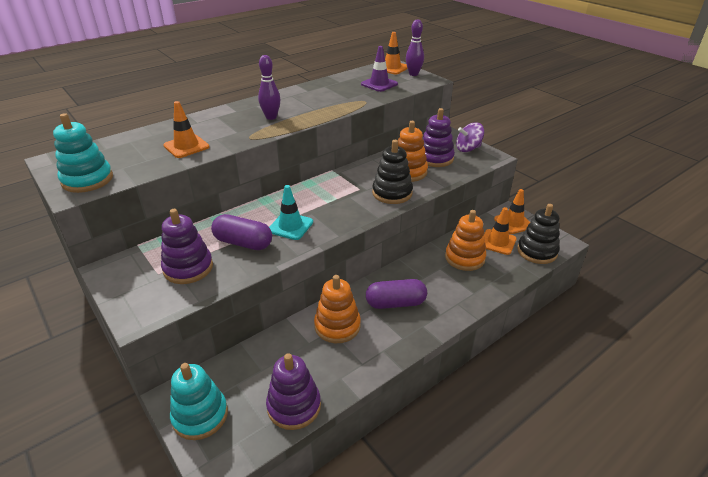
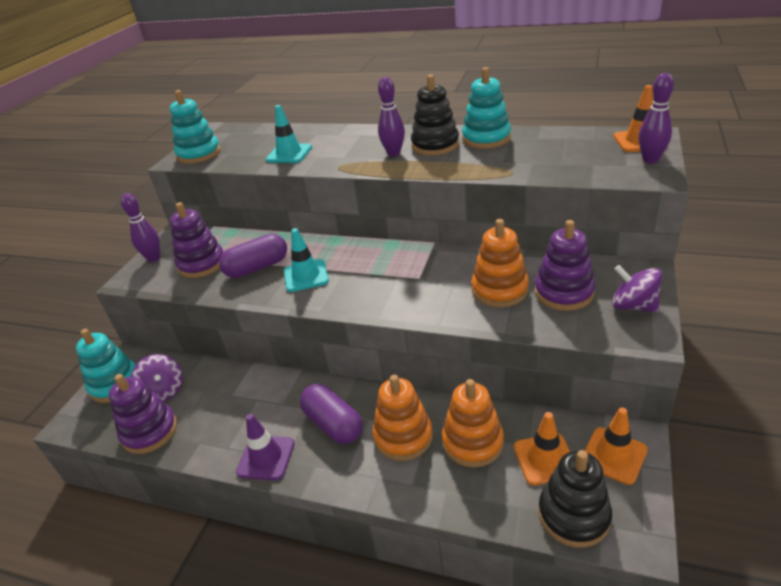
camera: 60 degrees right, 0 degrees up
(127, 292) = (153, 258): none -> purple bowling pin
(186, 146) = (289, 154): orange traffic cone -> turquoise traffic cone
(243, 243) = (257, 268): purple capsule -> purple capsule turned 75 degrees clockwise
(254, 382) = (163, 391): none -> purple spinning top
(312, 91) = (486, 138): none -> turquoise stacking toy
(337, 326) = (266, 400): orange stacking toy -> orange stacking toy (403, 436)
(379, 84) = (574, 157): purple traffic cone -> purple traffic cone (266, 458)
(392, 193) = (438, 302): black stacking toy -> black stacking toy (435, 145)

